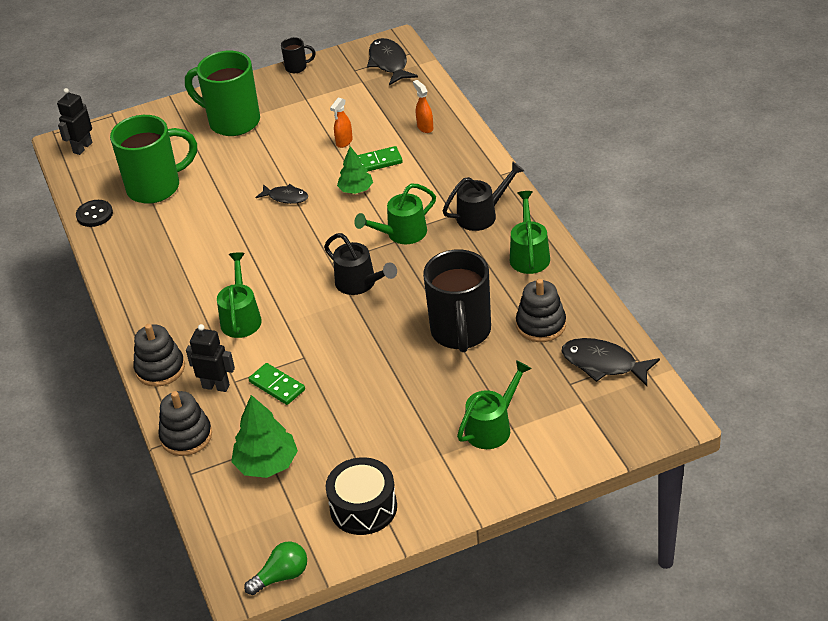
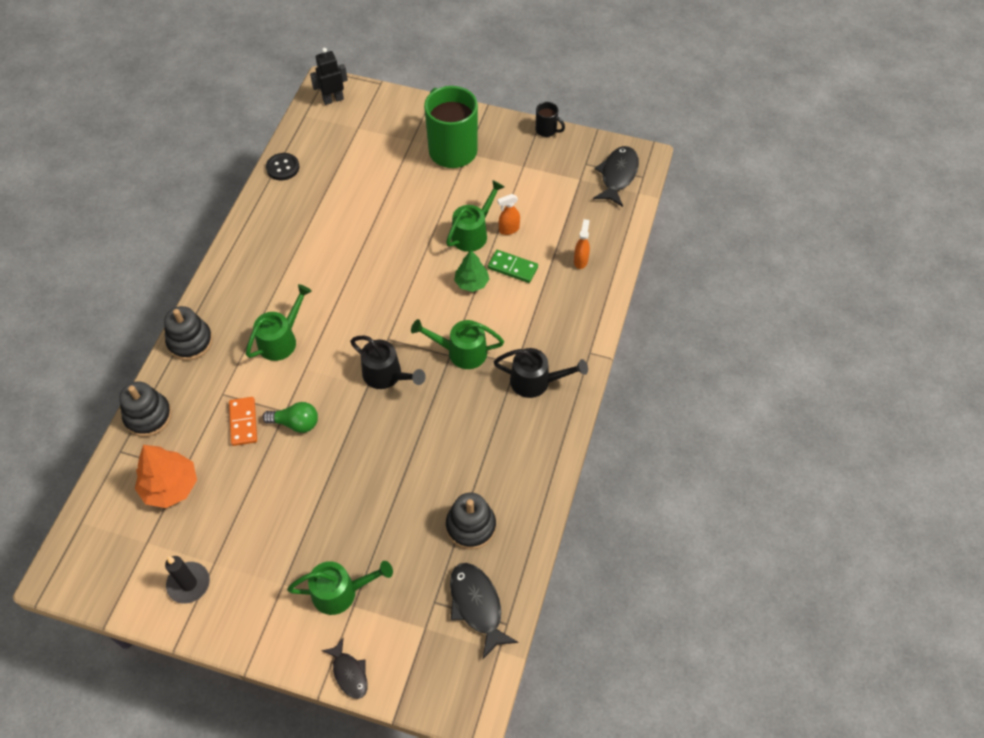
camera: 35 degrees right, 15 degrees up
(156, 187) = (343, 173): green mug -> none
(216, 386) = (207, 388): black robot -> none
(267, 464) = (170, 486): green tree -> orange tree
(277, 386) = (243, 422): green domino -> orange domino
(281, 576) = (84, 594): green light bulb -> green light bulb (296, 423)
(286, 197) = (417, 251): black fish -> black fish (349, 673)
(360, 284) = (387, 375): black watering can -> black watering can turned 45 degrees counterclockwise
(363, 507) = (189, 583): black drum -> black candle
(461, 332) = (408, 482): black mug -> none
(529, 254) = (531, 450): green watering can -> green watering can (473, 233)

